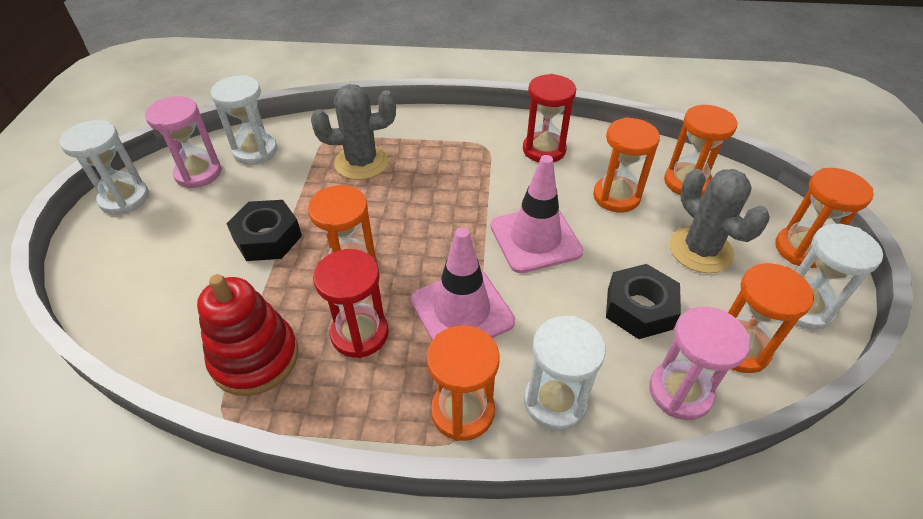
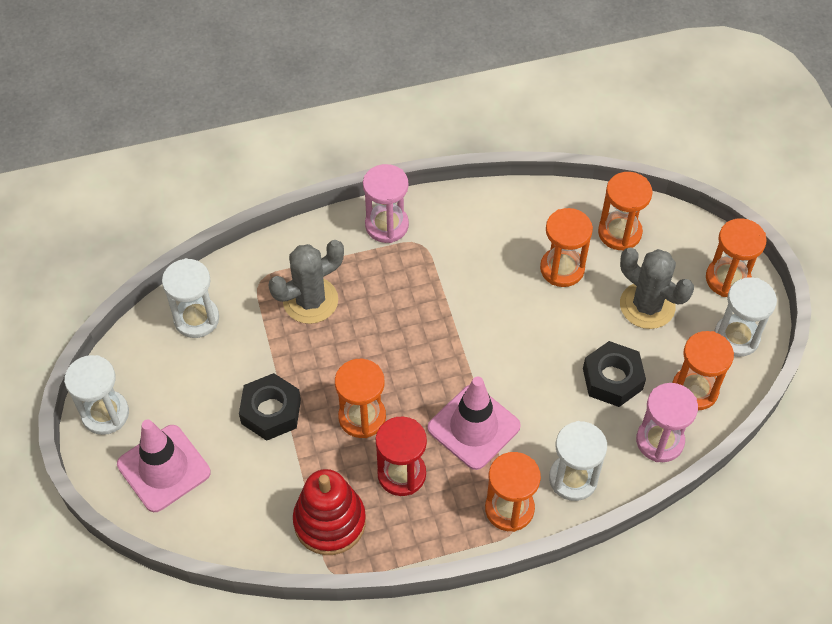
camera: 20 degrees left, 10 degrees up
(198, 173) = (157, 363): pink hourglass -> pink hourglass (386, 225)
(535, 239) = (507, 337): pink traffic cone -> pink traffic cone (164, 468)
(544, 150) = (478, 231): red hourglass -> none

